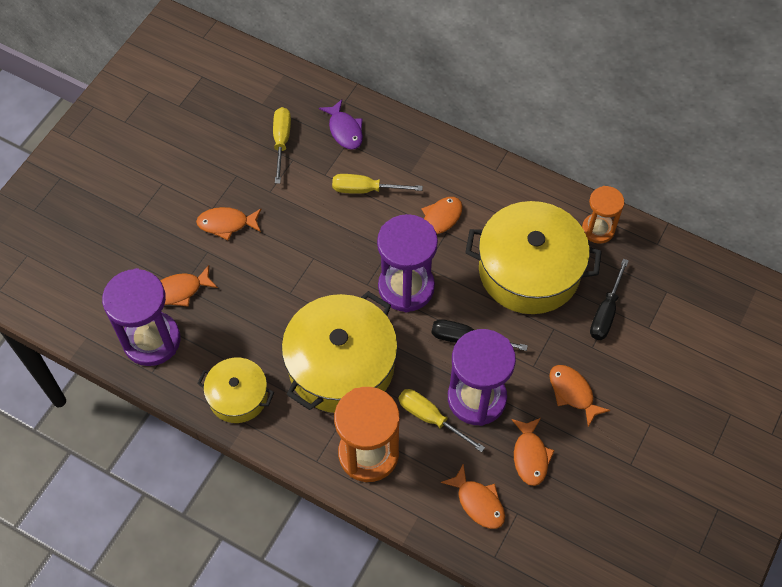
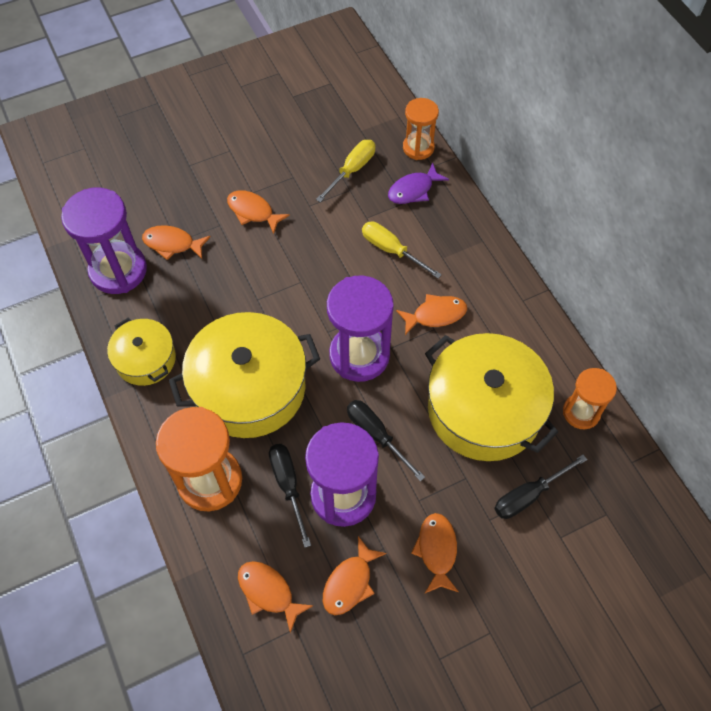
camera: 35 degrees right, 0 degrees up
(321, 92) = (418, 148): none -> orange hourglass
(344, 130) = (413, 190): purple fish -> purple fish turned 45 degrees clockwise
(430, 418) = (288, 486): yellow screwdriver -> black screwdriver
(478, 502) = (268, 592): orange fish -> orange fish turned 135 degrees clockwise

